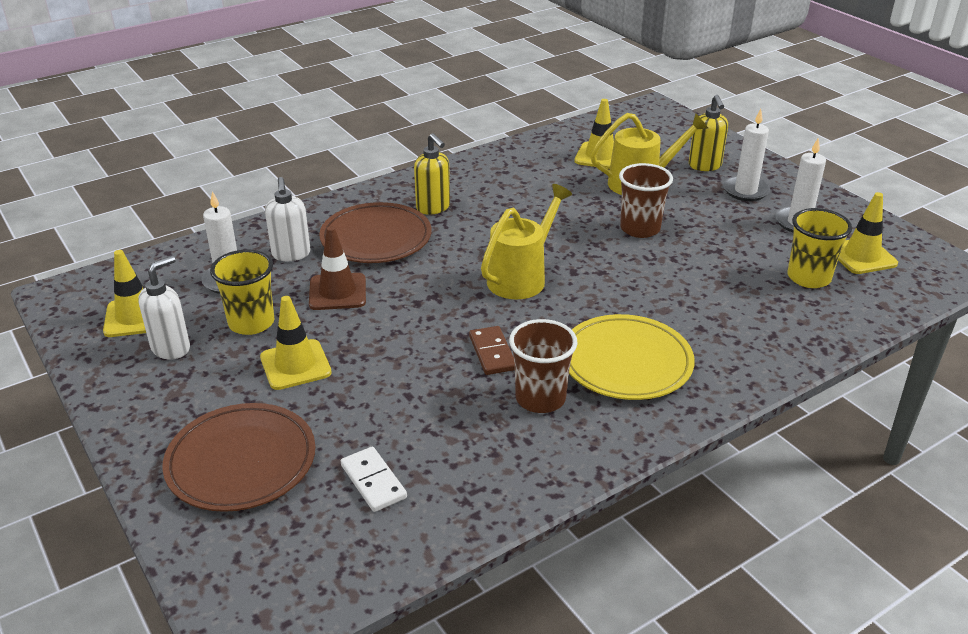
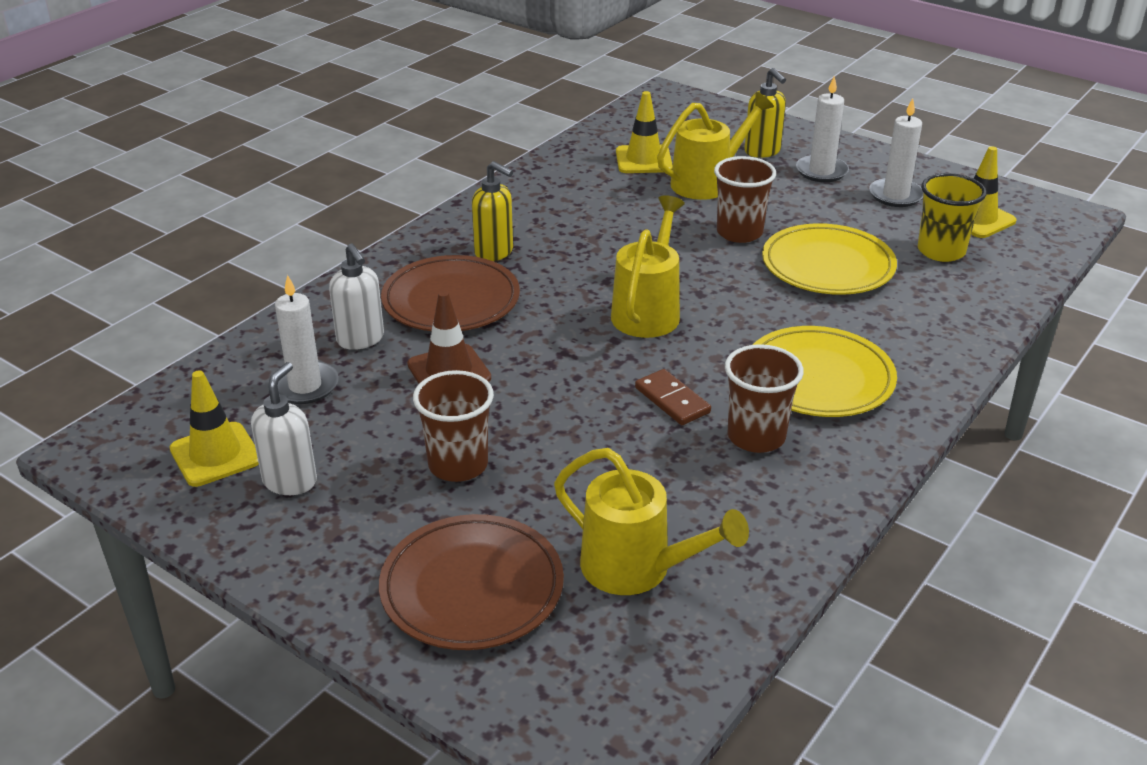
camera: 20 degrees left, 0 degrees up
(251, 323) = (369, 429): yellow cup -> none
(295, 365) = (458, 465): yellow traffic cone -> brown cup
(373, 481) = (638, 569): white domino -> yellow watering can
(697, 270) = (828, 266): none -> yellow plate

